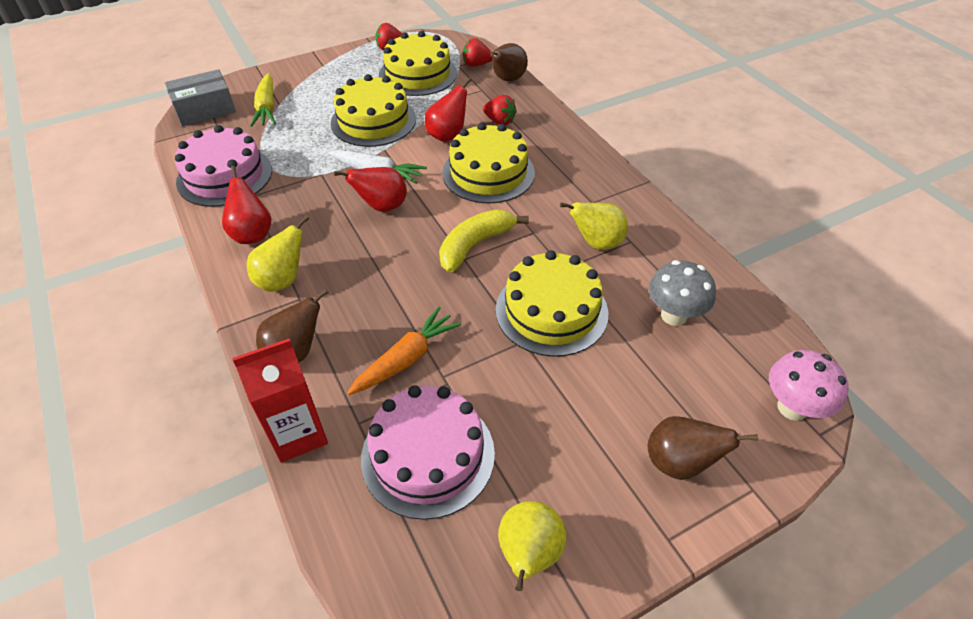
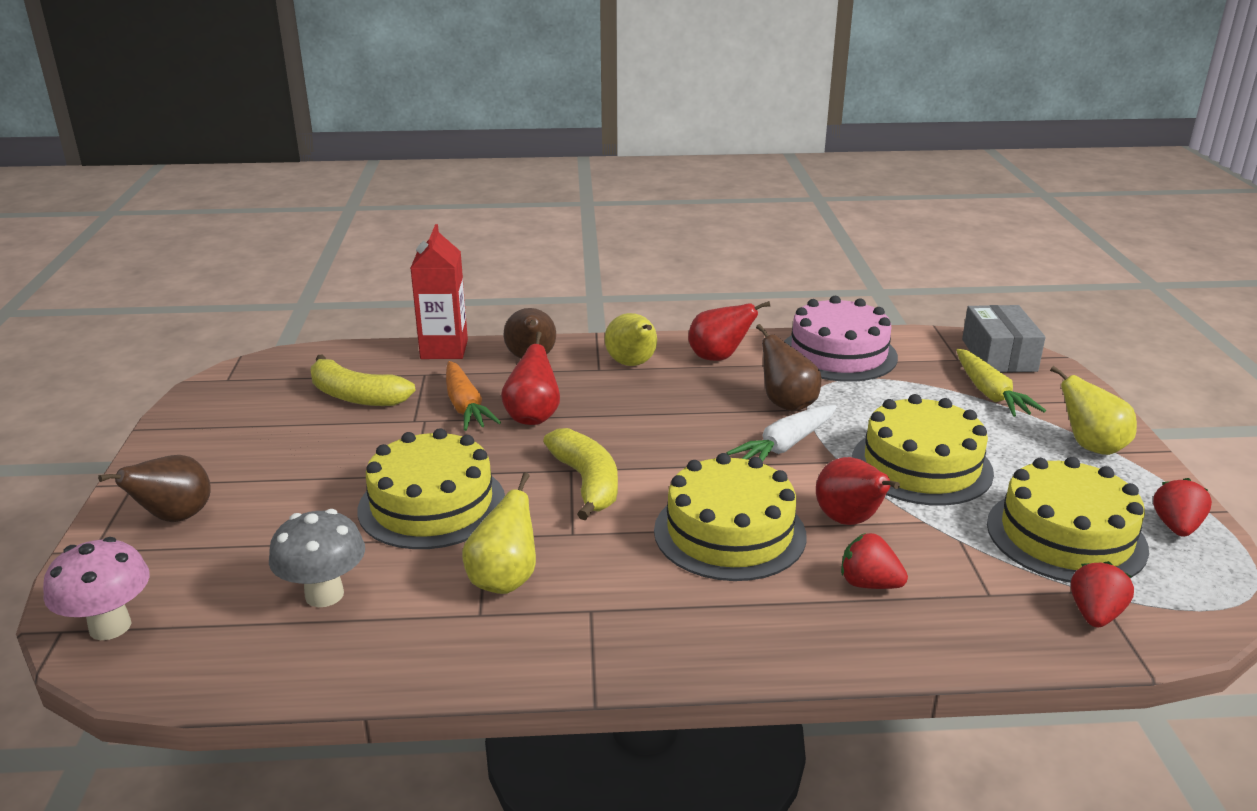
camera: 115 degrees right, 20 degrees down
(267, 107) = (990, 393): yellow carrot -> yellow carrot turned 120 degrees counterclockwise
(382, 206) = (711, 436): red pear -> red pear (533, 417)
(428, 455) = (356, 396): pink cake -> yellow banana
(499, 121) = (869, 584): red strawberry -> red strawberry turned 60 degrees clockwise
(507, 79) = (1021, 638): brown pear -> brown pear (787, 404)
(528, 554) = (220, 418): yellow pear -> yellow pear (1091, 447)

